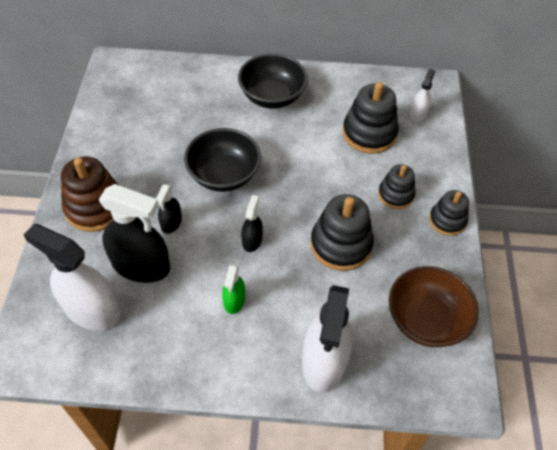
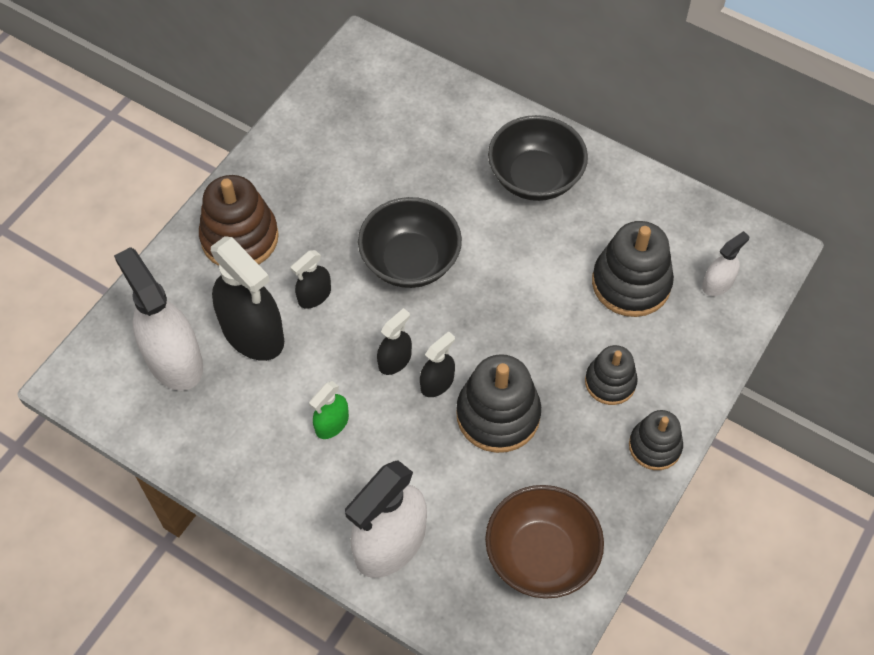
camera: 30 degrees right, 5 degrees up
(289, 242) = (437, 383): none -> black spray bottle

